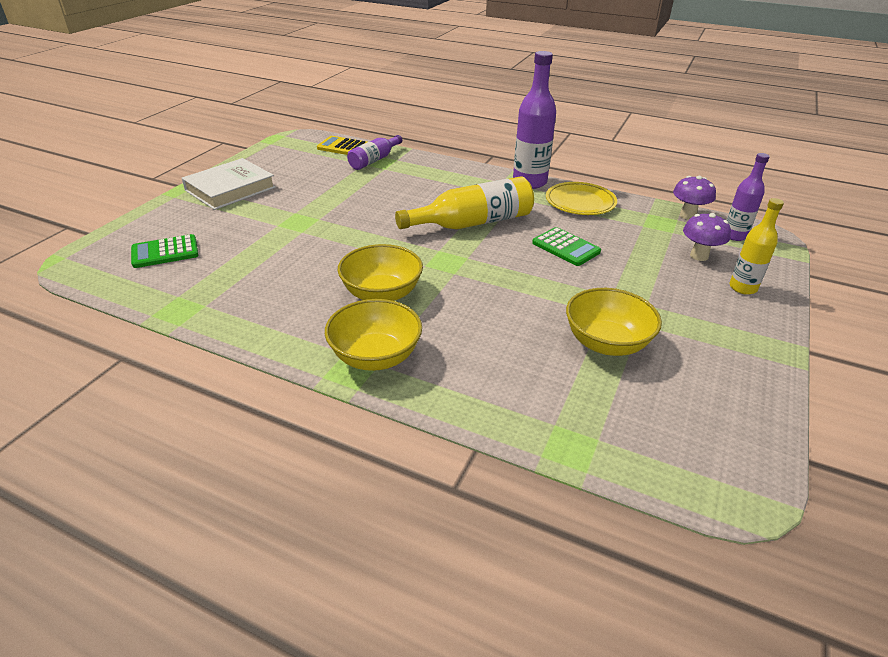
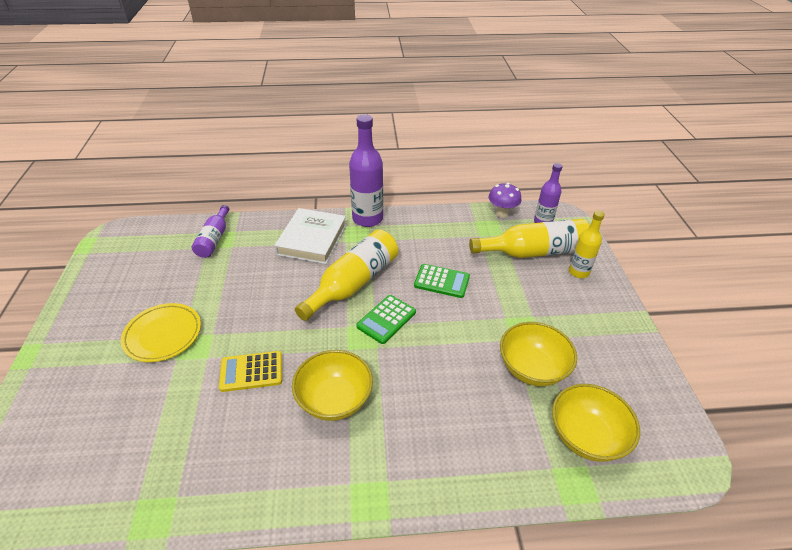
camera: 30 degrees left, 5 degrees up
(165, 252) = (78, 448): green calculator -> green calculator (386, 319)
(230, 189) = (88, 331): white book -> white book (312, 239)
(343, 147) = (171, 232): yellow calculator -> yellow calculator (251, 372)
(375, 356) = (379, 473): yellow bowl -> yellow bowl (586, 436)
(580, 202) = (420, 227): yellow plate -> yellow plate (163, 335)
(699, 256) = (534, 252): purple mushroom -> yellow bottle

